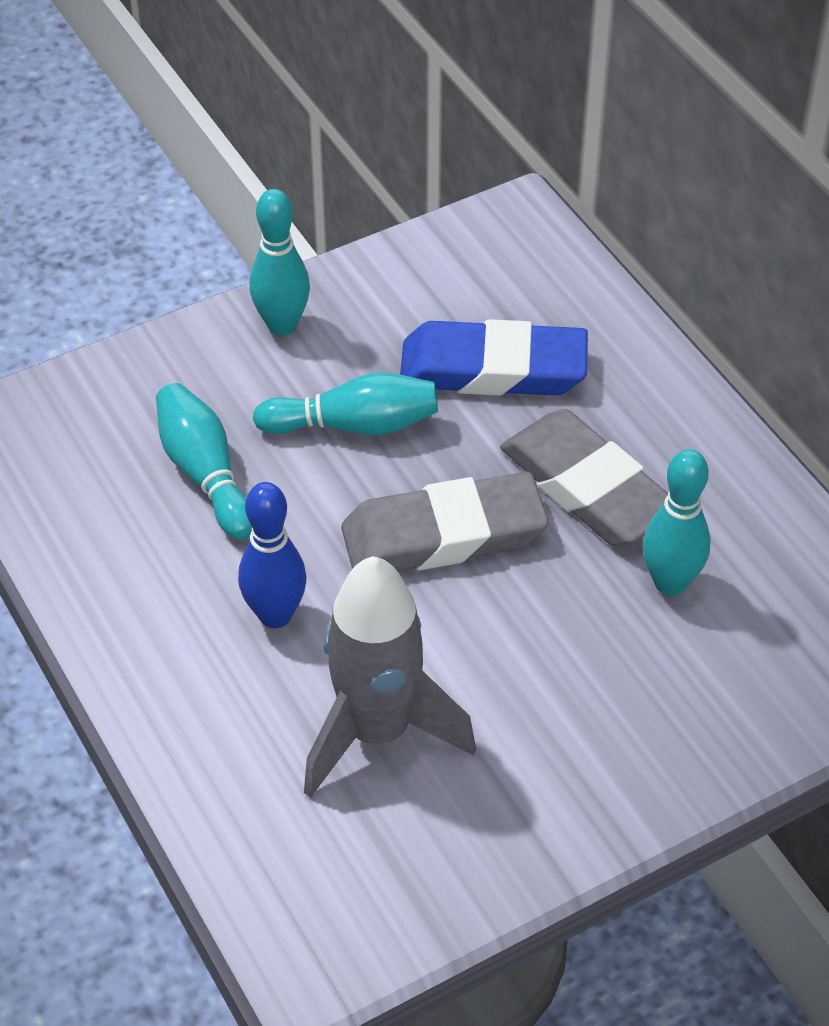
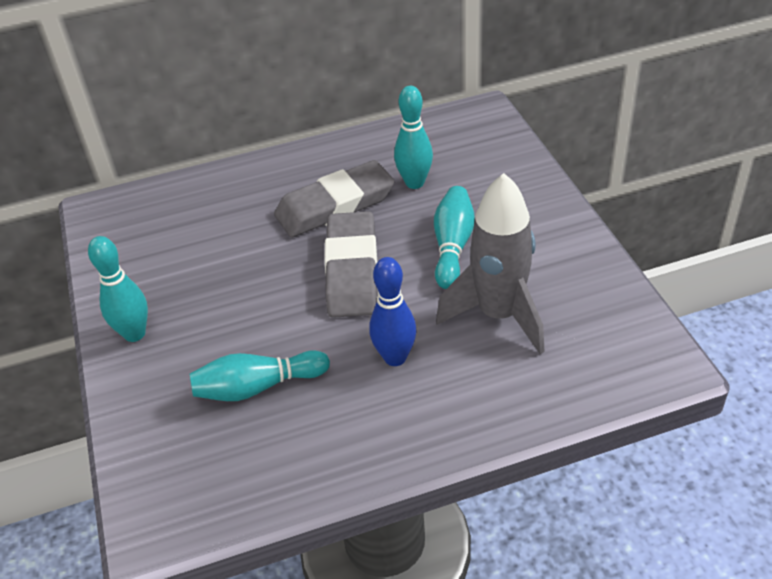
camera: 75 degrees left, 5 degrees down
(354, 425) = (244, 304): turquoise bowling pin -> turquoise bowling pin (452, 246)
(493, 369) = (224, 234): blue eraser -> none

